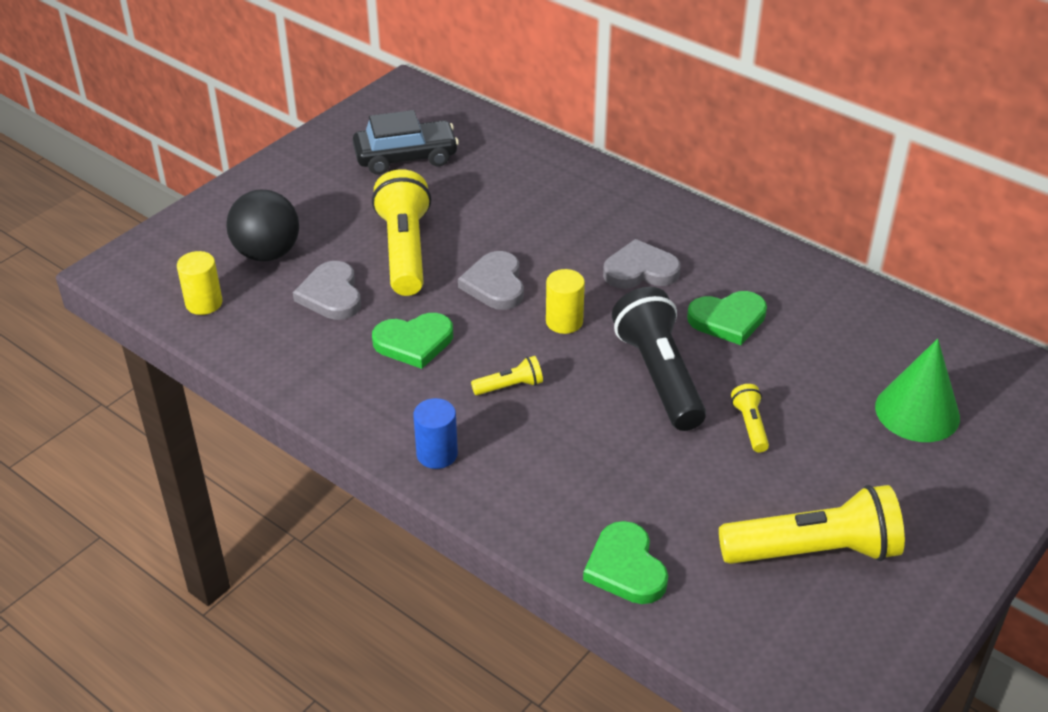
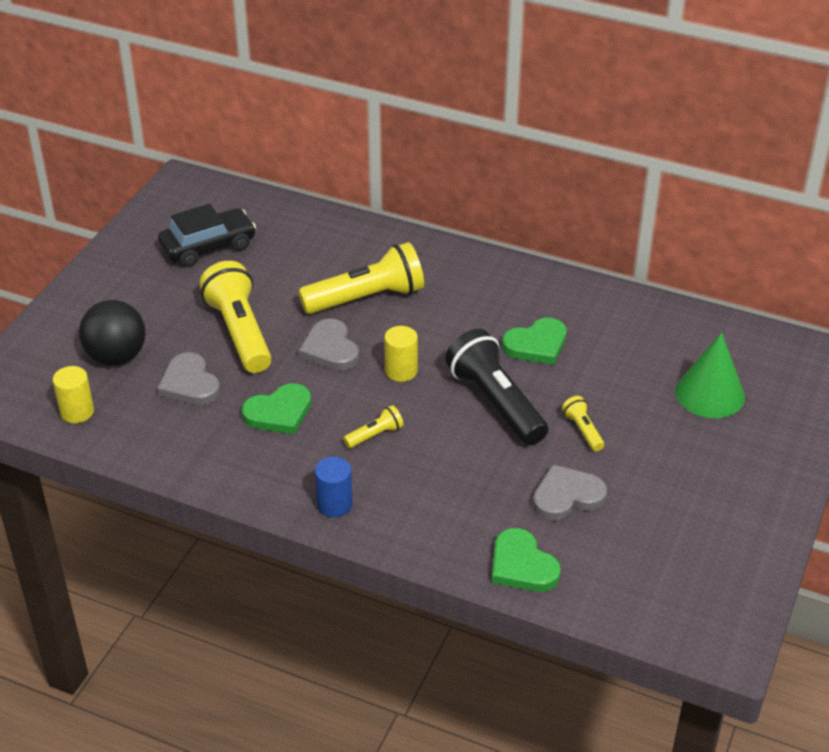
camera: 15 degrees left, 0 degrees up
(640, 270) = (449, 314): grey heart -> grey heart (567, 496)
(814, 551) = (664, 521): yellow flashlight -> yellow flashlight (367, 298)

